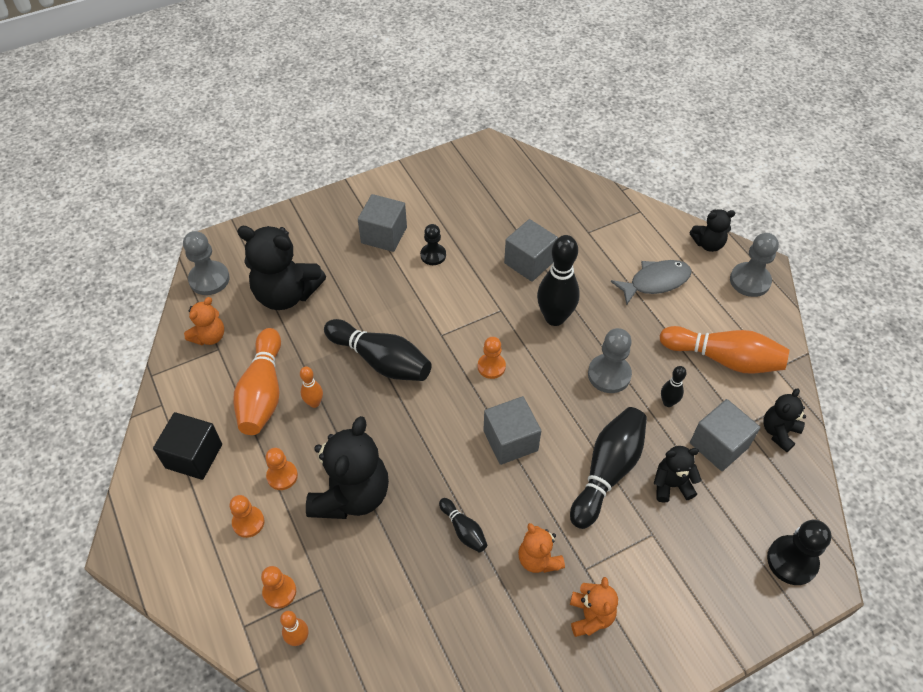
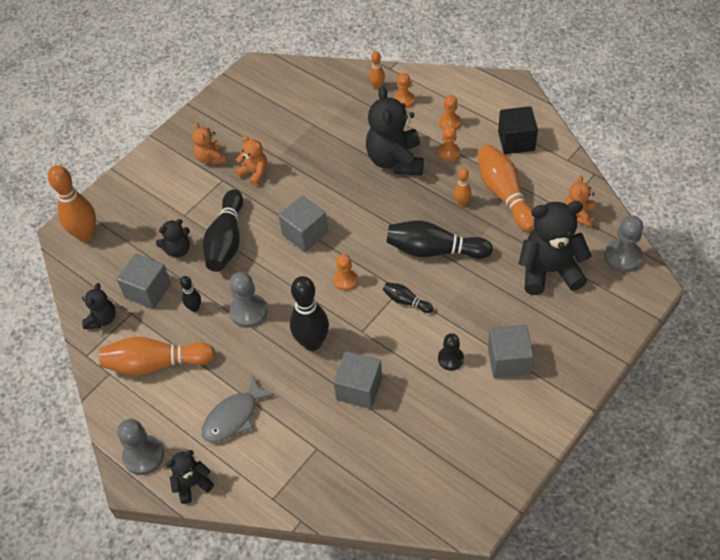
camera: 160 degrees right, 0 degrees up
(463, 530) = (310, 170): black bowling pin -> black bowling pin (406, 301)
(792, 561) = (86, 235): black pawn -> orange bowling pin

